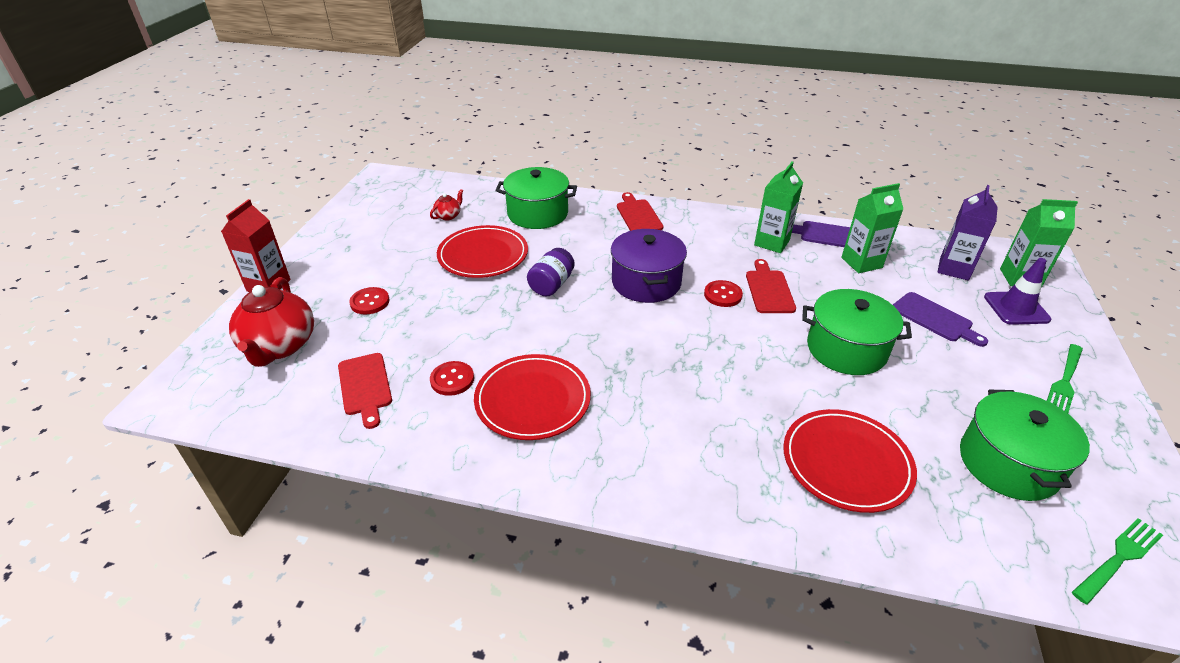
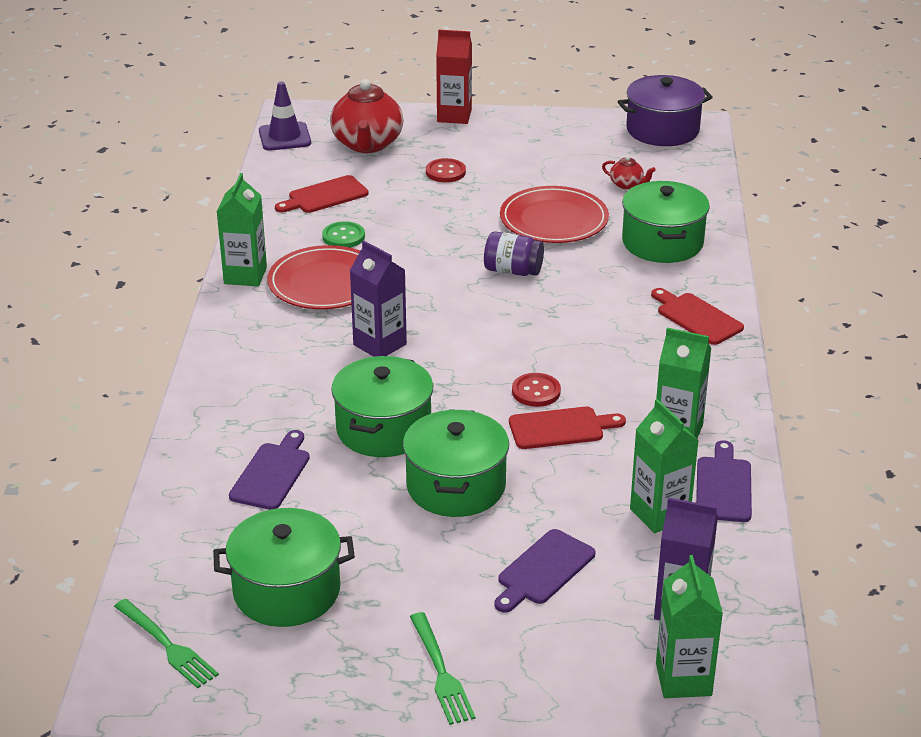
camera: 80 degrees right, 5 degrees down
(280, 346) = (367, 144): red teapot -> red teapot turned 75 degrees counterclockwise
(452, 379) = (343, 237): red button -> green button
(497, 463) = (245, 275): none -> green carton
(638, 215) = (697, 317): red cutting board -> red cutting board turned 105 degrees counterclockwise
(646, 282) = (542, 334): purple pot -> purple pot (662, 130)
(646, 372) = (380, 344): none -> purple carton
(774, 382) = (384, 429): none -> green pot
(846, 463) = (272, 474): red plate -> purple cutting board
(1016, 308) = (596, 658): purple traffic cone -> purple traffic cone (284, 137)
(1065, 380) = (441, 672): green fork -> green fork turned 135 degrees counterclockwise

